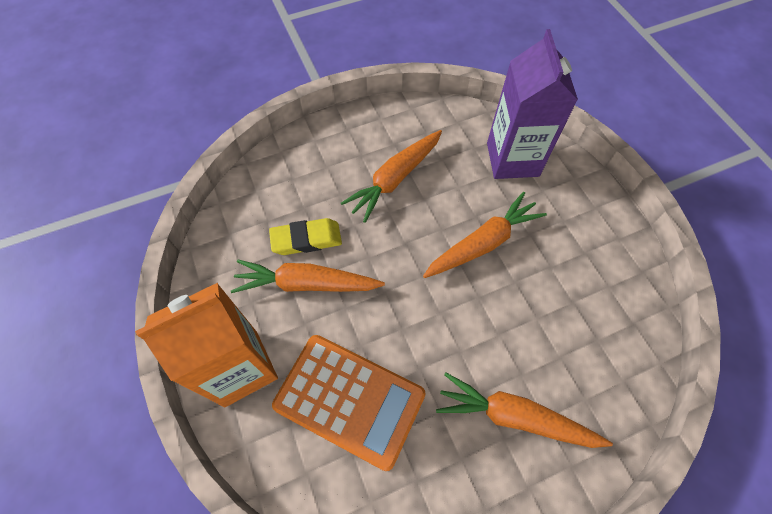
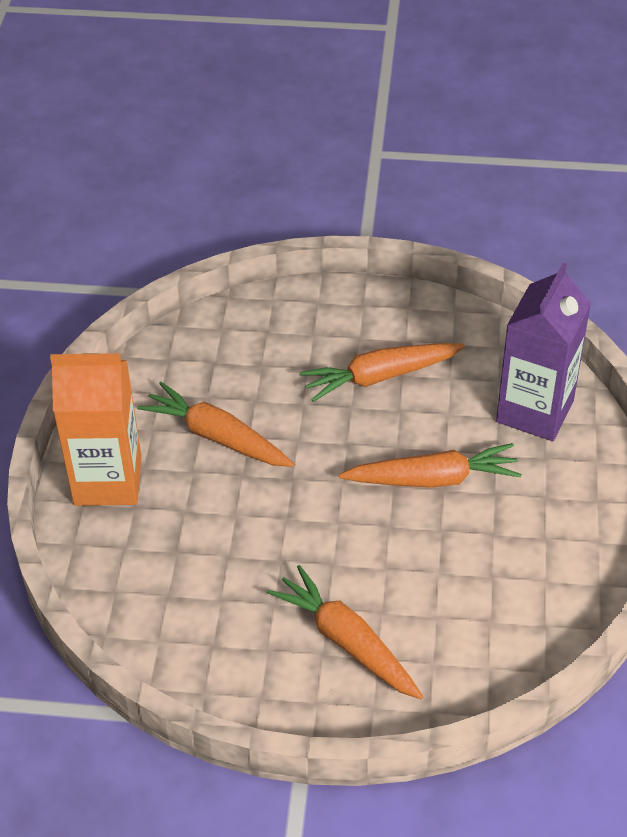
camera: 30 degrees right, 15 degrees down
(306, 239) = (243, 396): yellow eraser -> none
(349, 400) = (193, 553): orange calculator -> none

